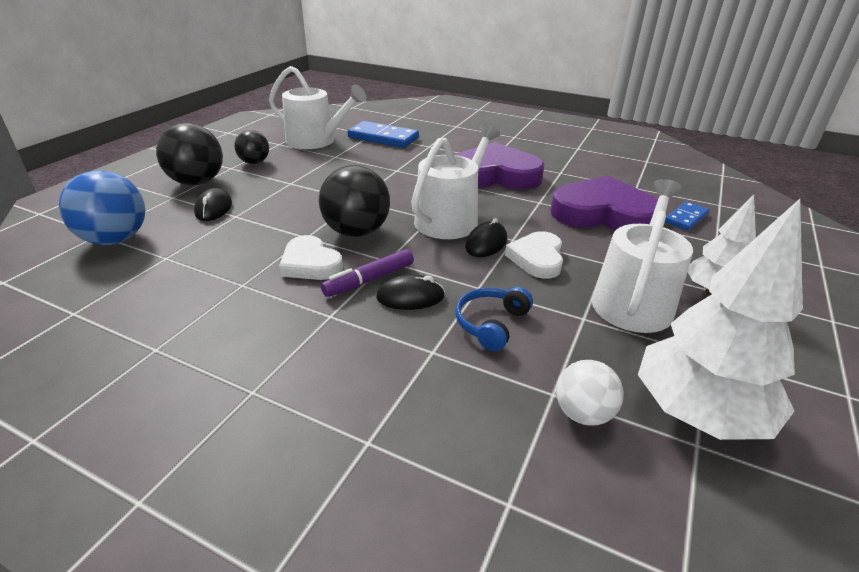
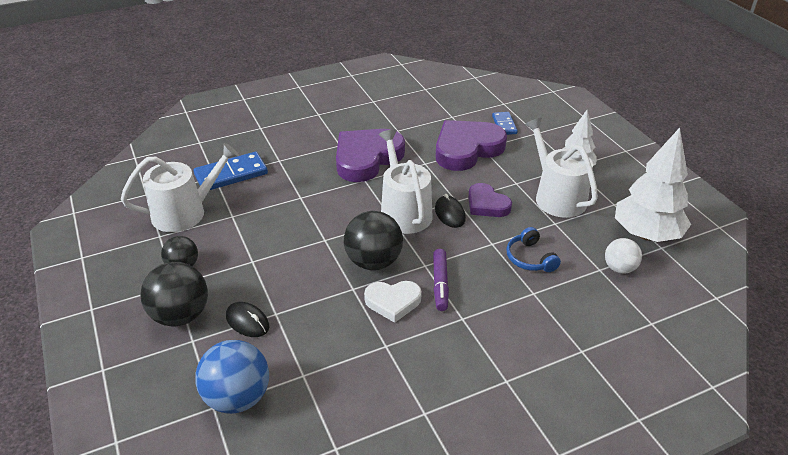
camera: 50 degrees left, 5 degrees up
(410, 297) = (475, 275): black mouse -> none
(537, 258) = (486, 204): white heart -> purple heart

